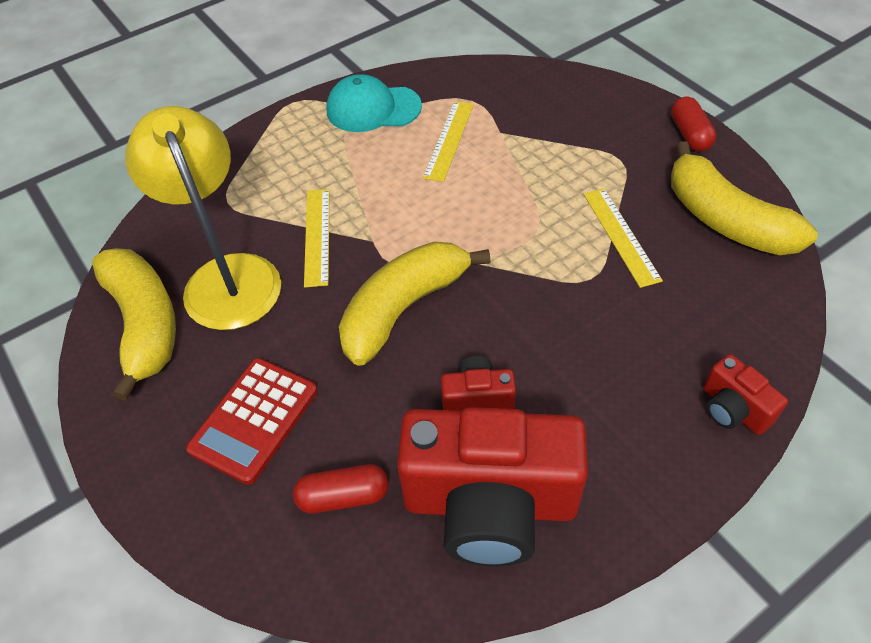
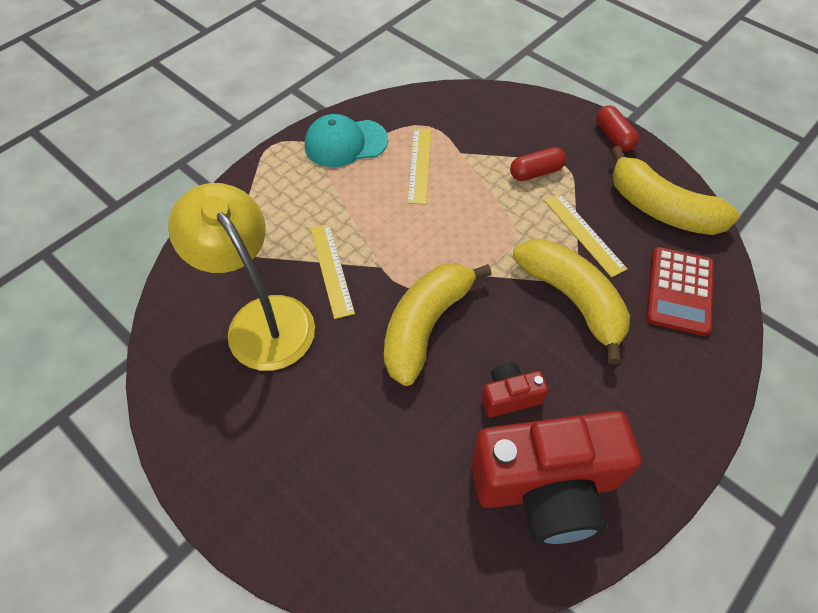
camera: 15 degrees left, 5 degrees up
(144, 324) = (200, 376): yellow banana -> yellow banana (572, 299)
(254, 420) = (327, 449): red calculator -> red calculator (679, 291)
(343, 496) = (424, 503): red capsule -> red capsule (536, 172)
(733, 409) = (709, 370): red camera -> none

